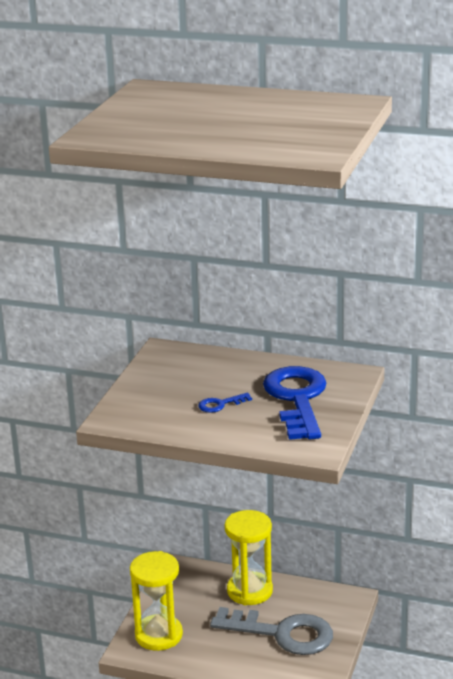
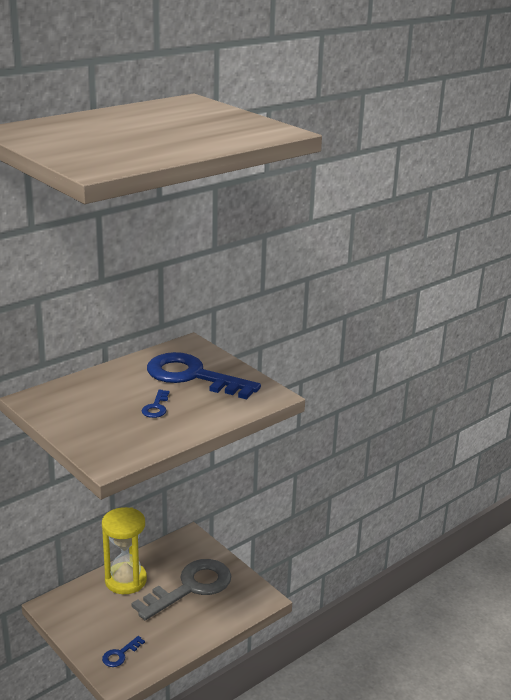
camera: 60 degrees left, 0 degrees up
(158, 635) = (120, 654): yellow hourglass -> blue key

